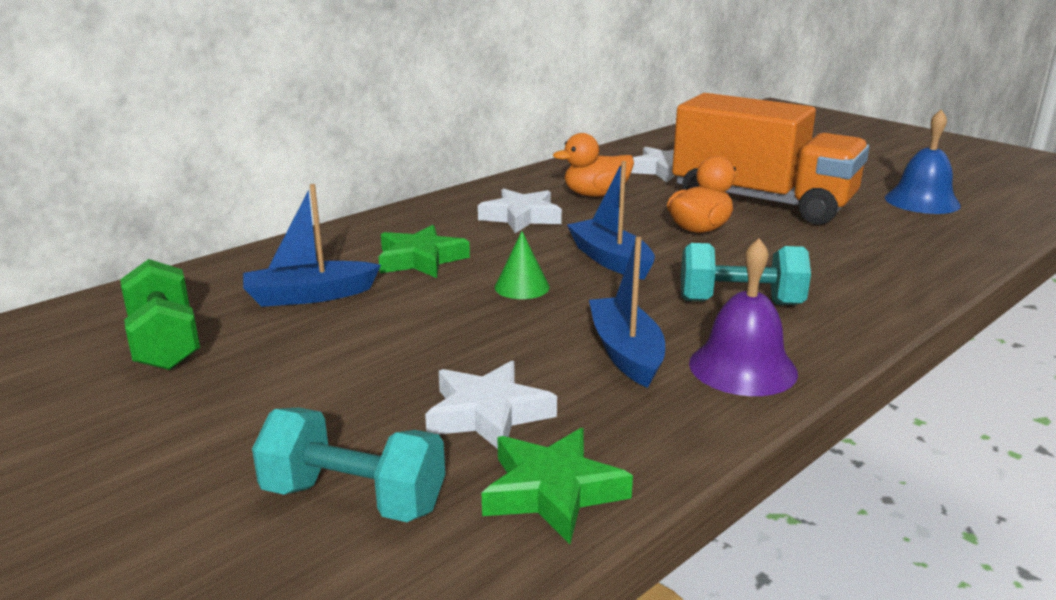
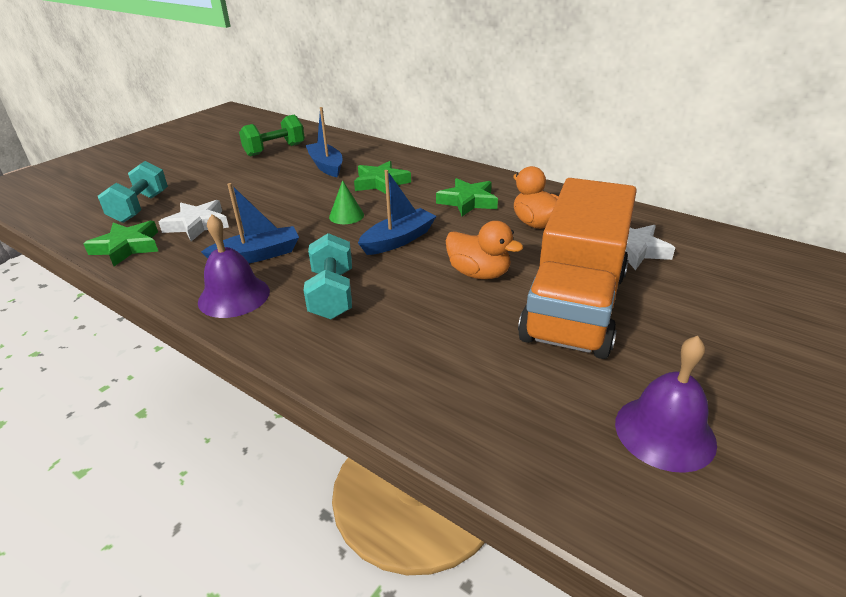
camera: 80 degrees right, 10 degrees up
(521, 217) = (468, 201): white star -> green star
(922, 201) = (664, 432): blue bell -> purple bell

